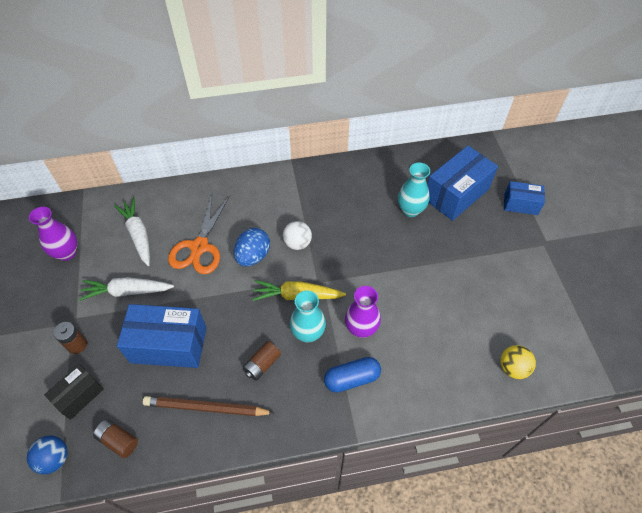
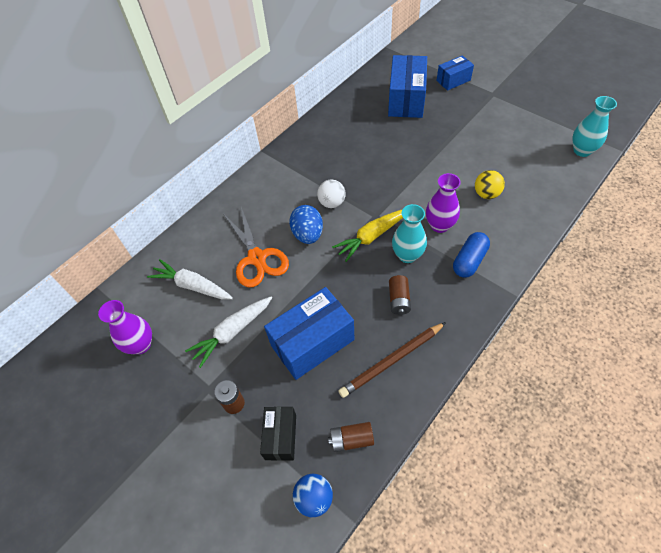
camera: 35 degrees left, 0 degrees up
(410, 210) = (387, 129): turquoise vase -> turquoise vase (582, 151)
(512, 368) = (555, 179): yellow ball -> yellow ball (486, 194)

